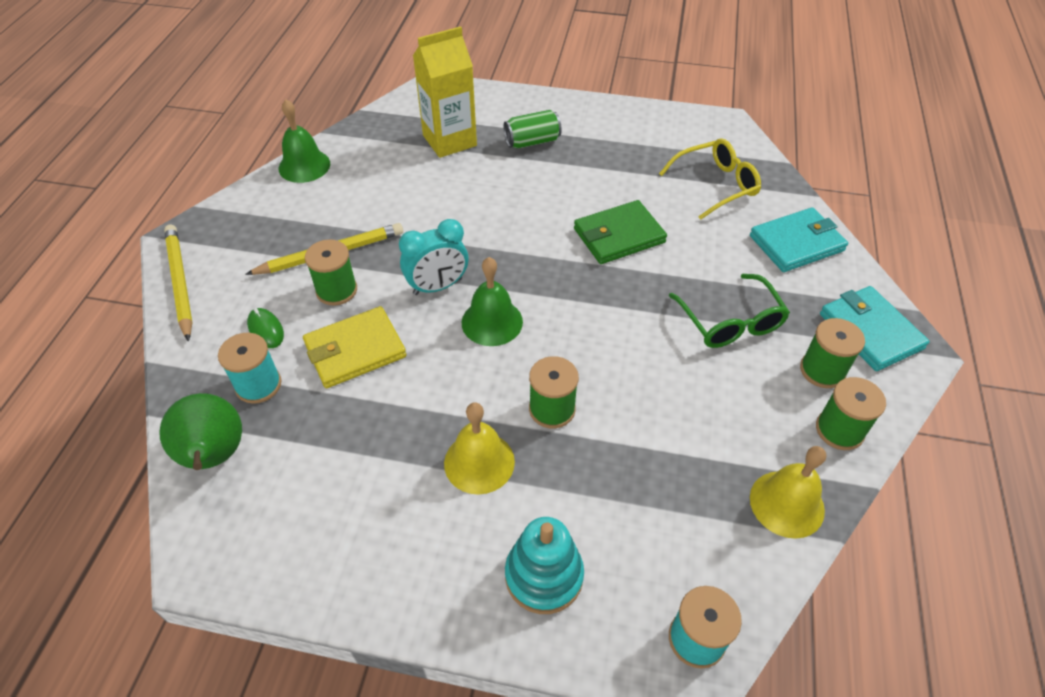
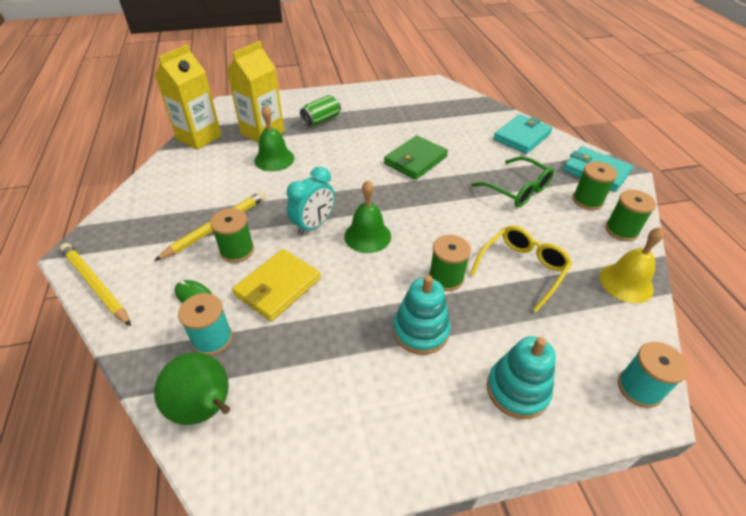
camera: 25 degrees left, 5 degrees down
(304, 166) = (159, 174): green bell -> green bell (274, 159)
(373, 127) = (199, 137): none -> yellow carton
(479, 462) = (420, 331): yellow bell -> turquoise stacking toy
(716, 185) = (453, 117): yellow glasses -> yellow glasses (522, 269)

